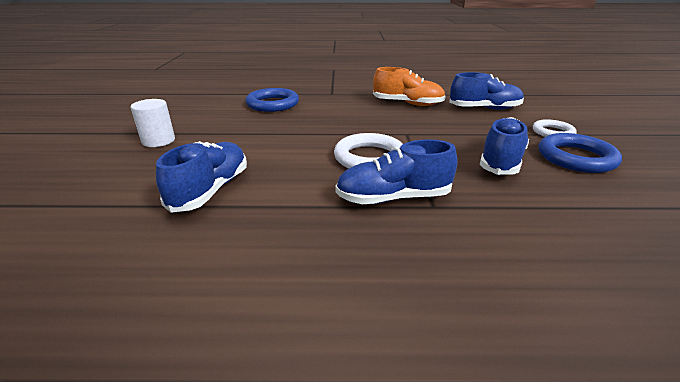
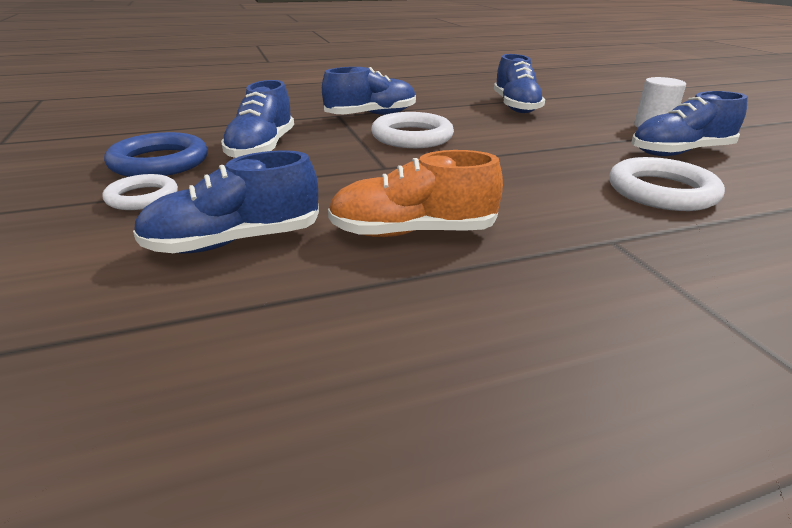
camera: 160 degrees right, 0 degrees up
(205, 119) = (679, 152): none -> blue shoe
(272, 104) = (661, 191): blue ring -> white ring

